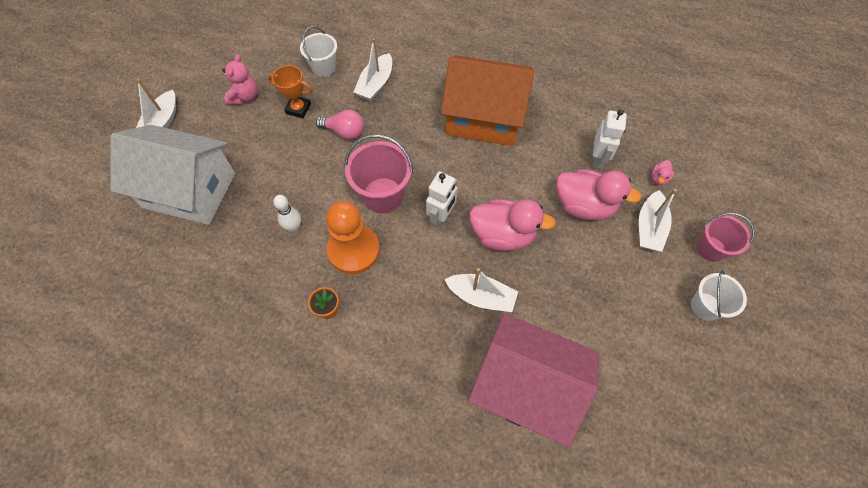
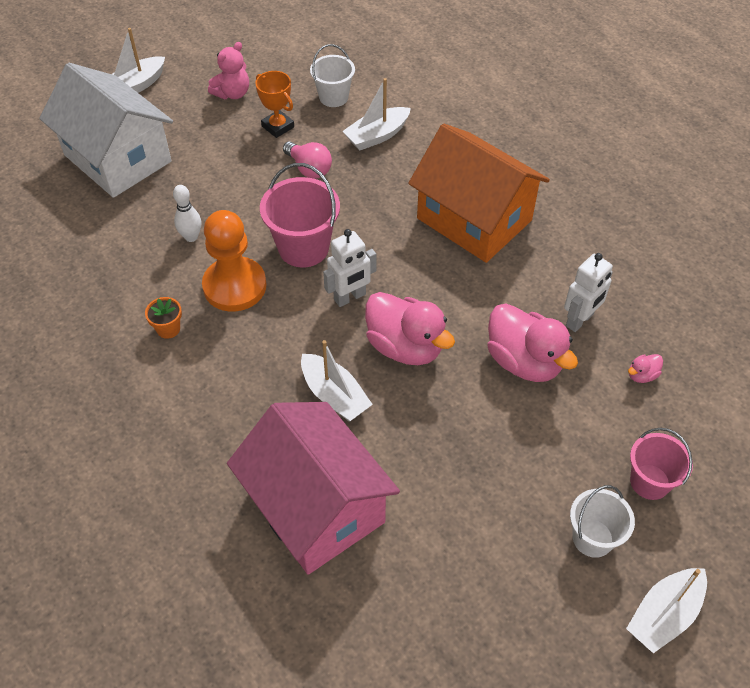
camera: 30 degrees right, 10 degrees down
(649, 228) = (587, 421): white boat -> white boat (664, 615)

